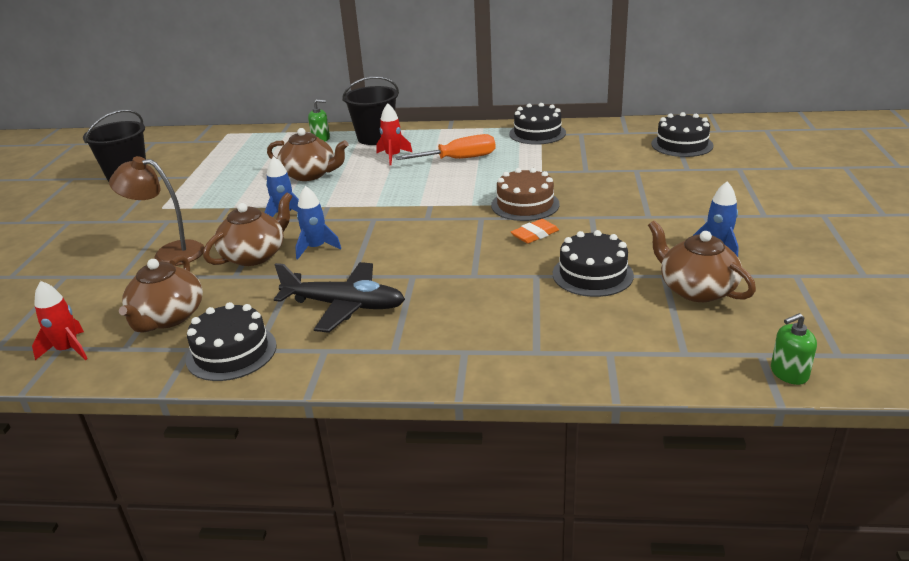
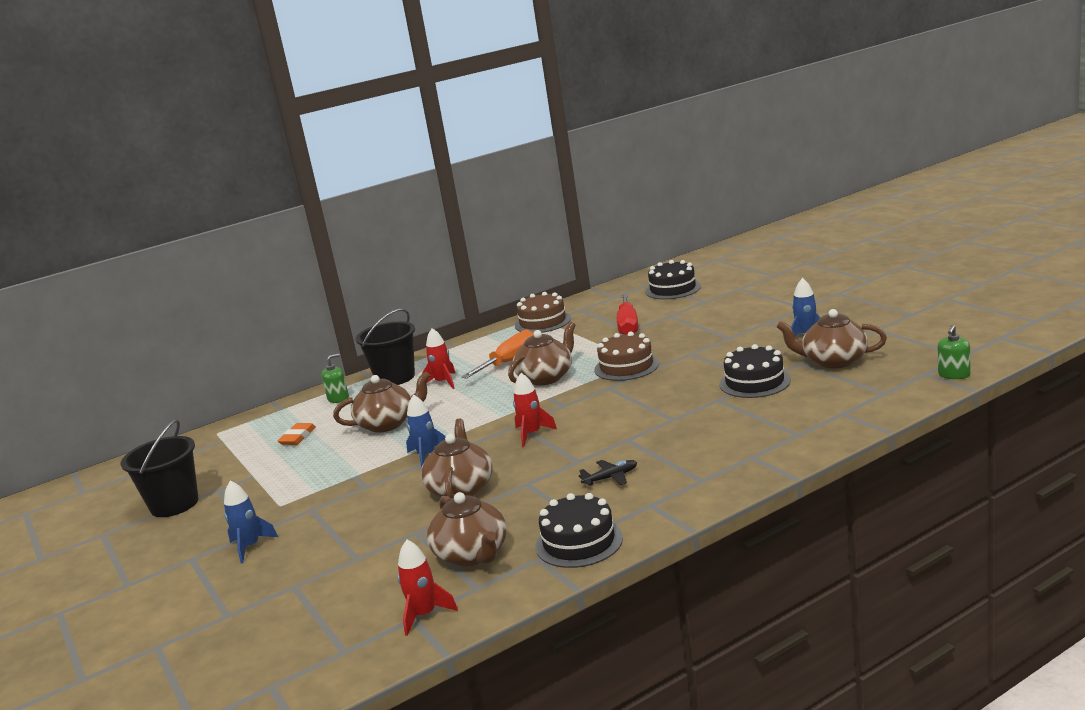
camera: 35 degrees left, 10 degrees down
(169, 253) = (370, 524): brown lamp -> none
(316, 248) = (508, 461): blue rocket -> blue rocket (250, 547)
(344, 306) = (611, 478): black plane -> black plane, size x0.48
(366, 233) = (532, 434): none -> red rocket
(458, 186) = (546, 377): none -> brown teapot
(535, 234) = (670, 379): orange eraser -> orange eraser (297, 437)
(537, 133) = (542, 322): black cake -> brown cake
(589, 165) = (628, 326): none -> red screwdriver

